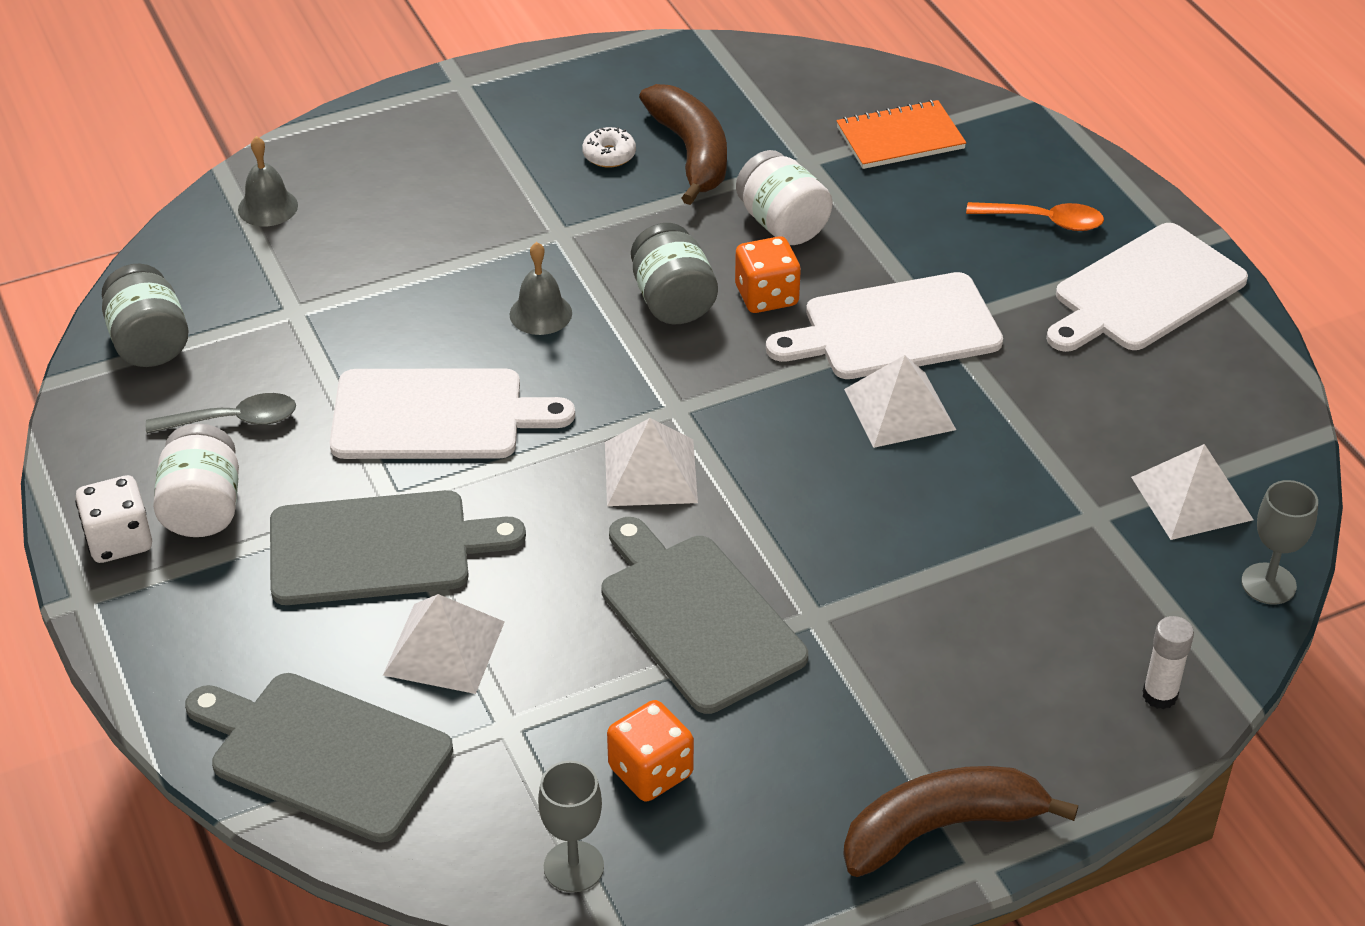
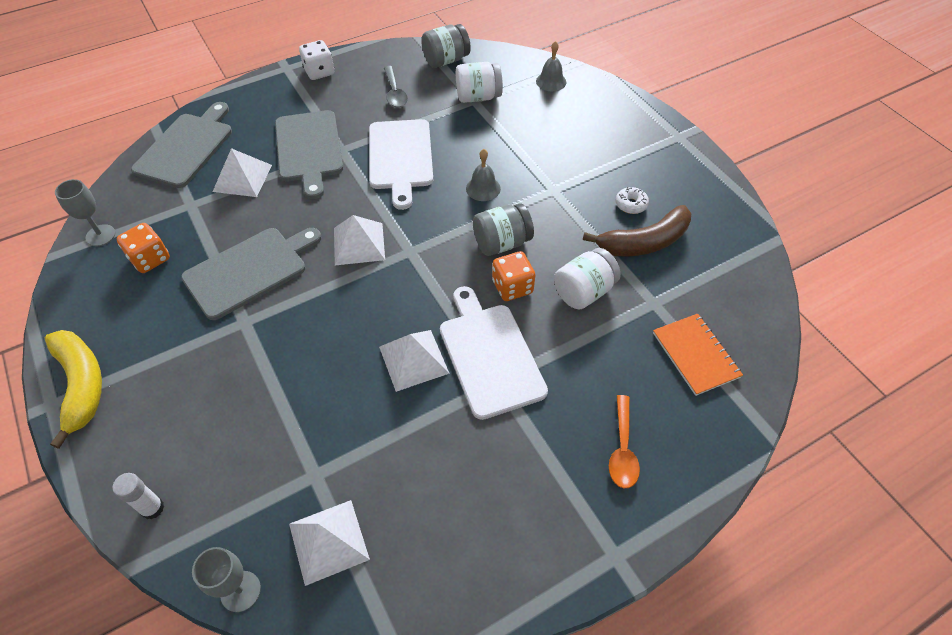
camera: 85 degrees right, 10 degrees up
(203, 508) = (338, 92): white jar -> white jar (478, 97)
(941, 828) = (81, 385): brown banana -> yellow banana
(1145, 291) = (552, 520): white cutting board -> none

